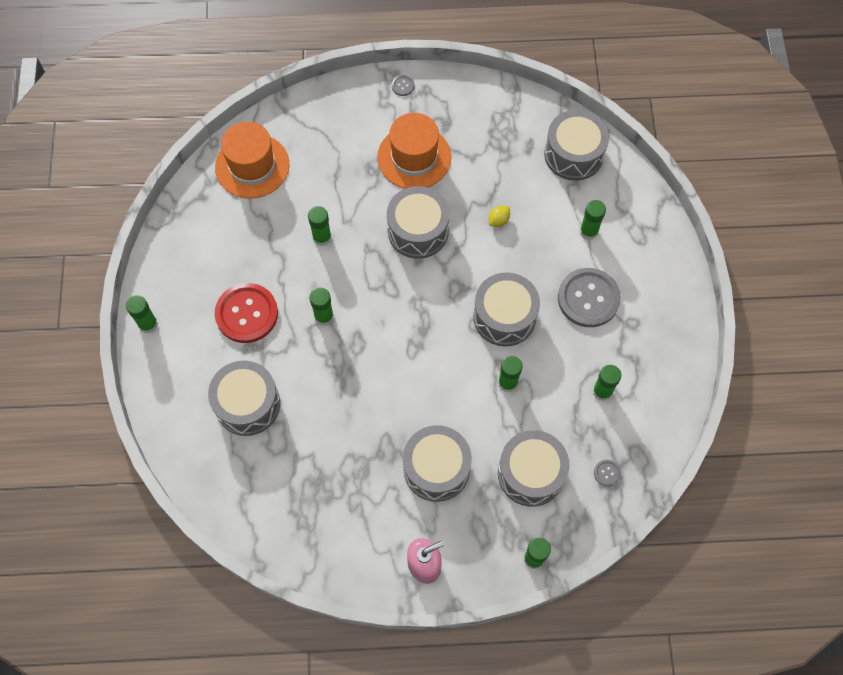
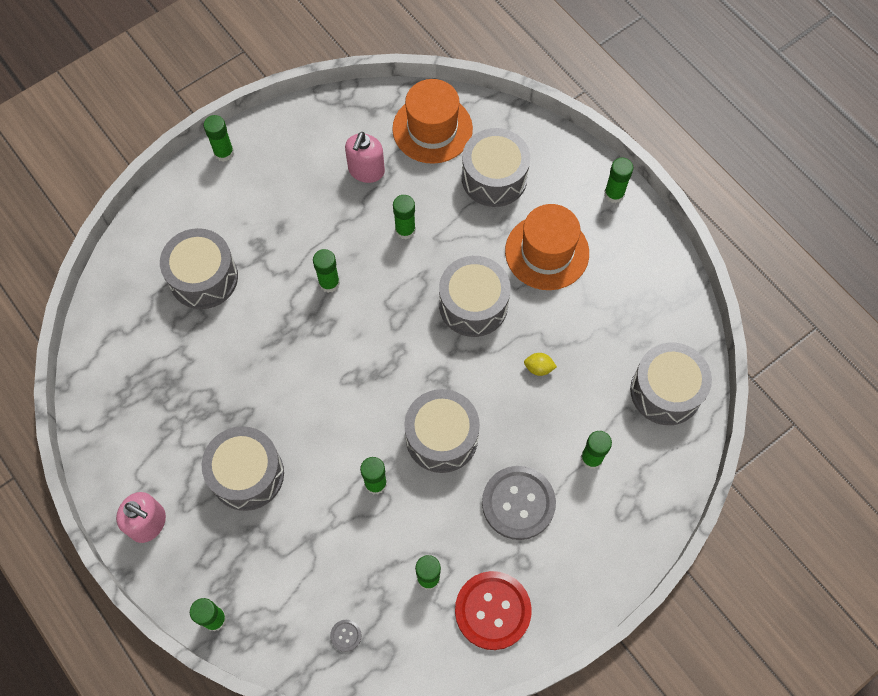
camera: 55 degrees right, 0 degrees up
(246, 314) = (287, 220): red button -> red button (492, 610)
(250, 232) = (366, 170): none -> pink soap dispenser
(403, 86) = (614, 194): grey button -> green glue stick
(531, 473) = (298, 563): grey drum -> grey drum (494, 178)

